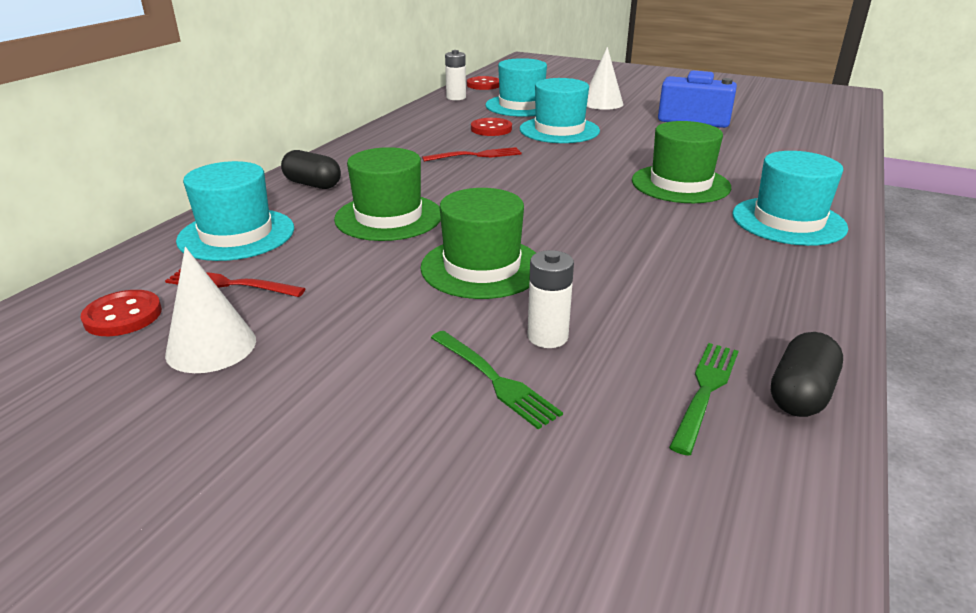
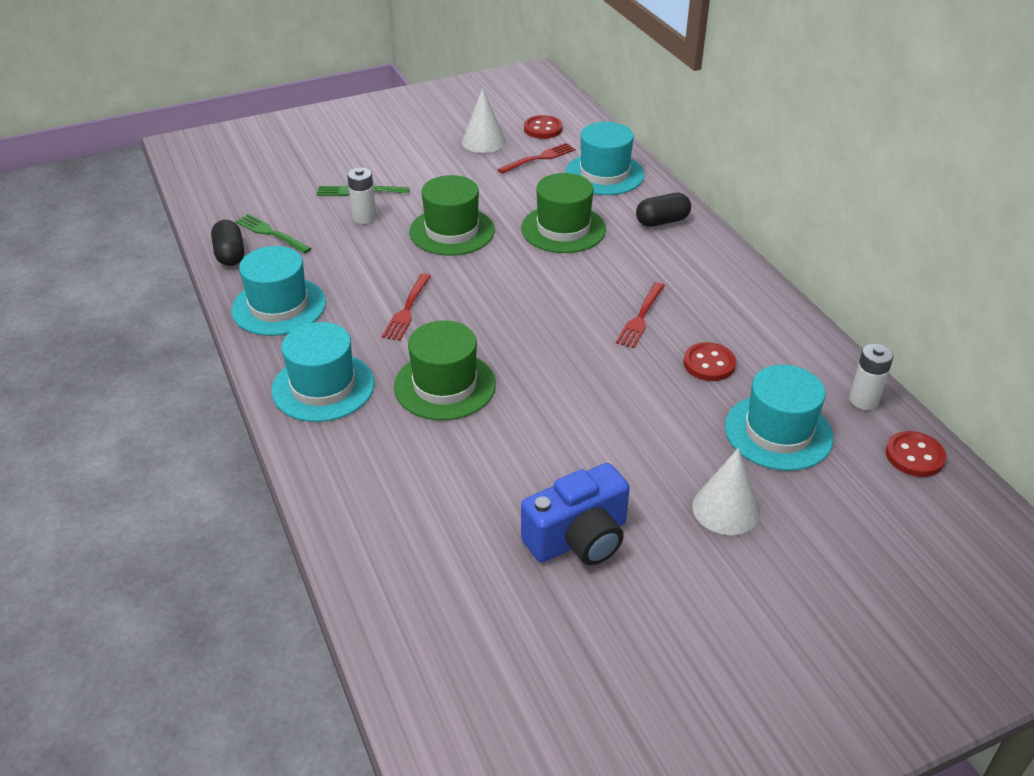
camera: 130 degrees right, 10 degrees up
(559, 130) = (657, 406): turquoise hat -> turquoise hat (279, 306)
(640, 232) = (407, 309): none -> red fork
(705, 391) = (271, 233): green fork -> green fork turned 150 degrees clockwise

